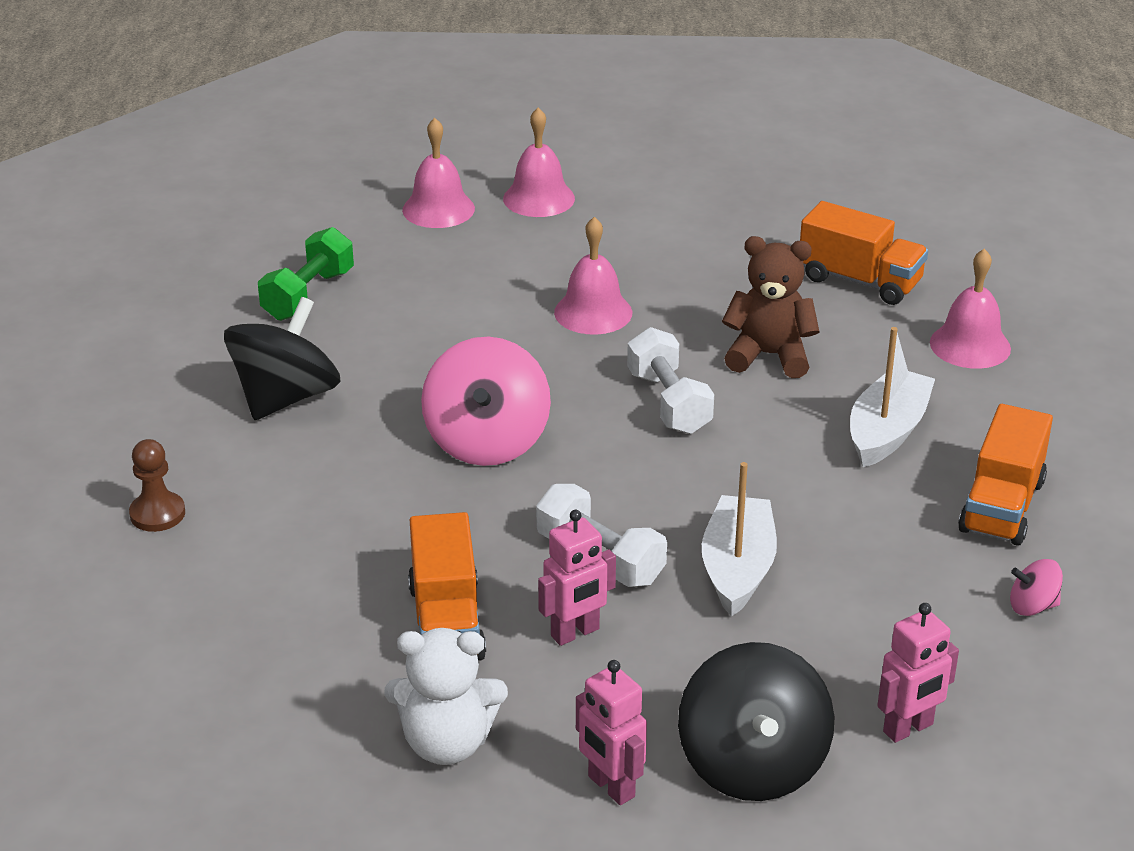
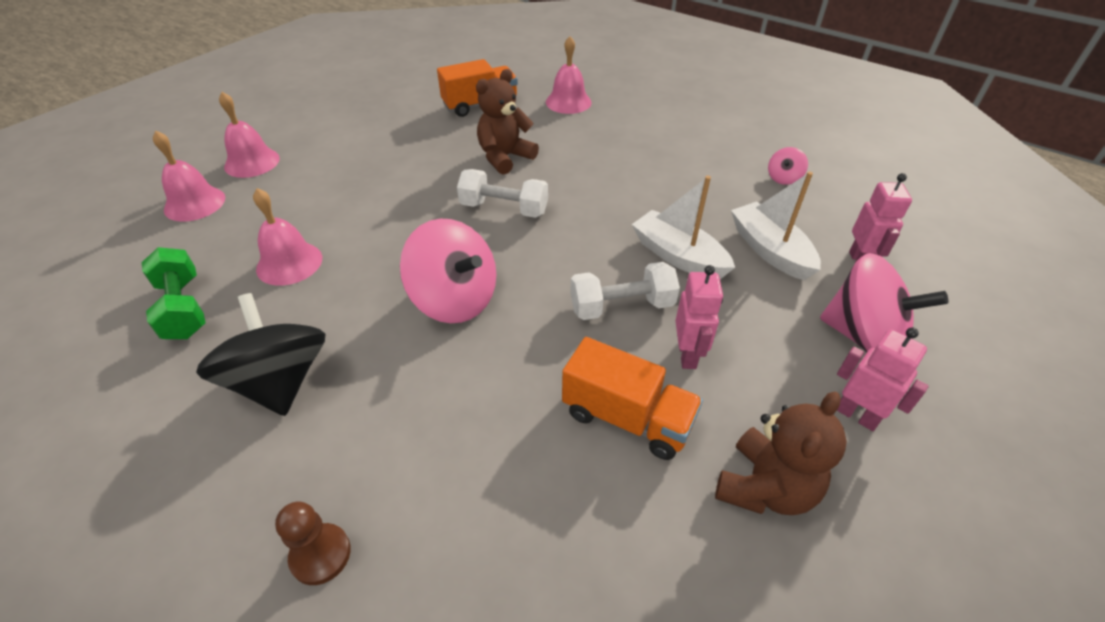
camera: 55 degrees left, 10 degrees up
(447, 743) = (765, 487): white teddy bear -> brown teddy bear
(593, 312) = (386, 195): pink bell -> pink bell (289, 263)
(610, 787) = (856, 415): pink robot -> pink robot turned 135 degrees counterclockwise
(752, 764) = (863, 337): black spinning top -> pink spinning top
(887, 431) = (609, 154): white boat -> white boat (770, 250)
(1001, 506) = (699, 151): orange truck -> none

